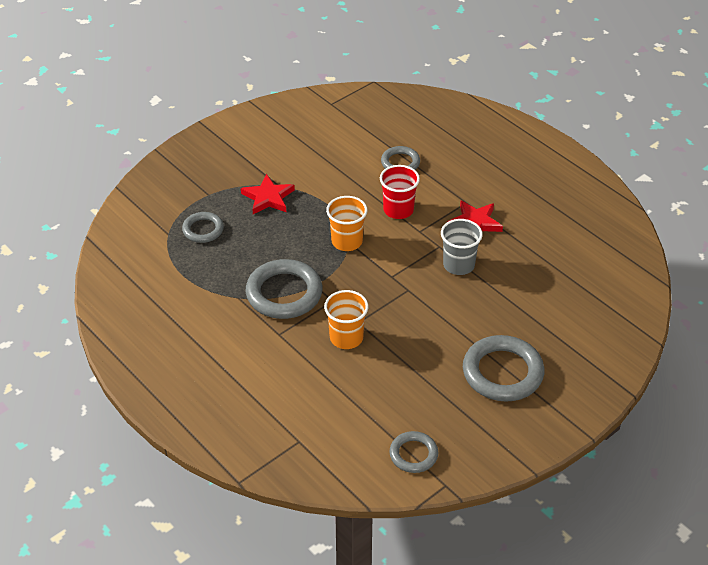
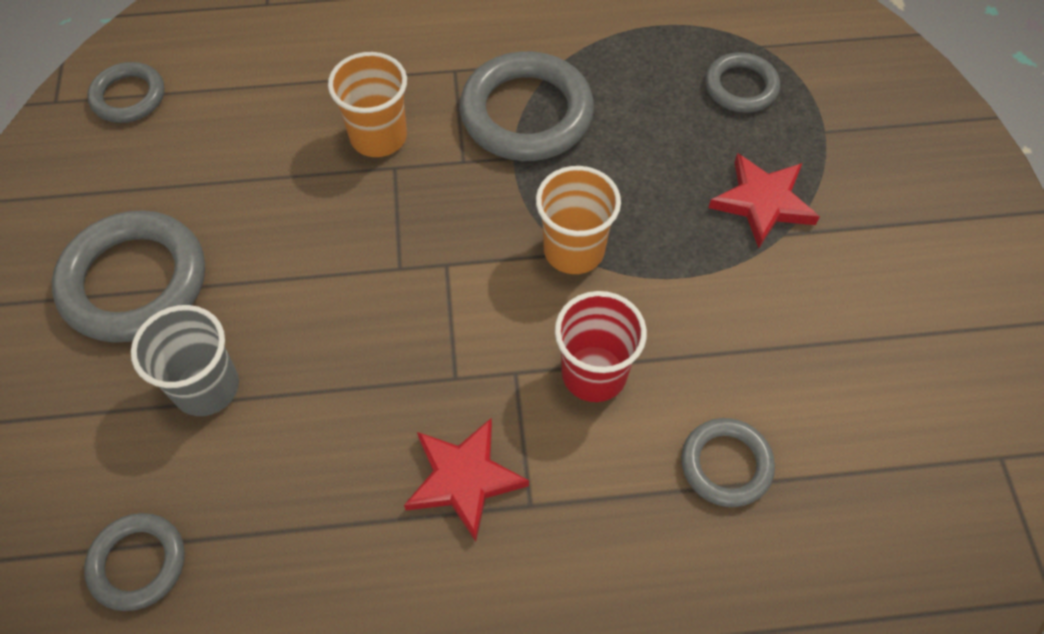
camera: 125 degrees right, 15 degrees up
(458, 265) = (388, 376): grey cup -> grey cup (206, 387)
(596, 289) = (138, 563): none -> grey ring

